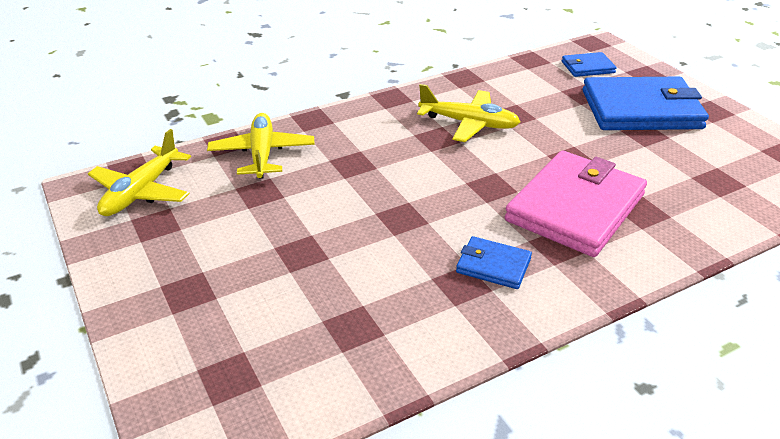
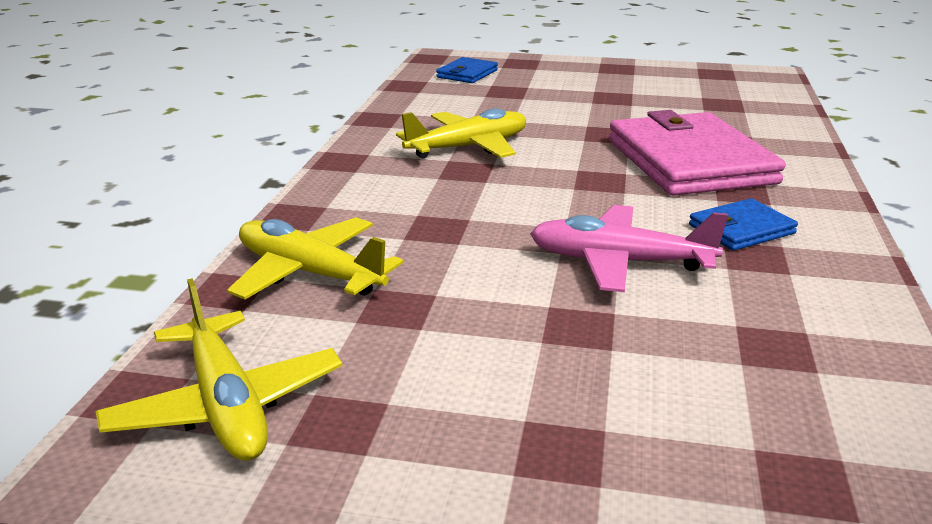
camera: 50 degrees left, 10 degrees down
(387, 237) = (619, 262): none -> pink plane
(641, 109) = (573, 84): blue wallet -> none

